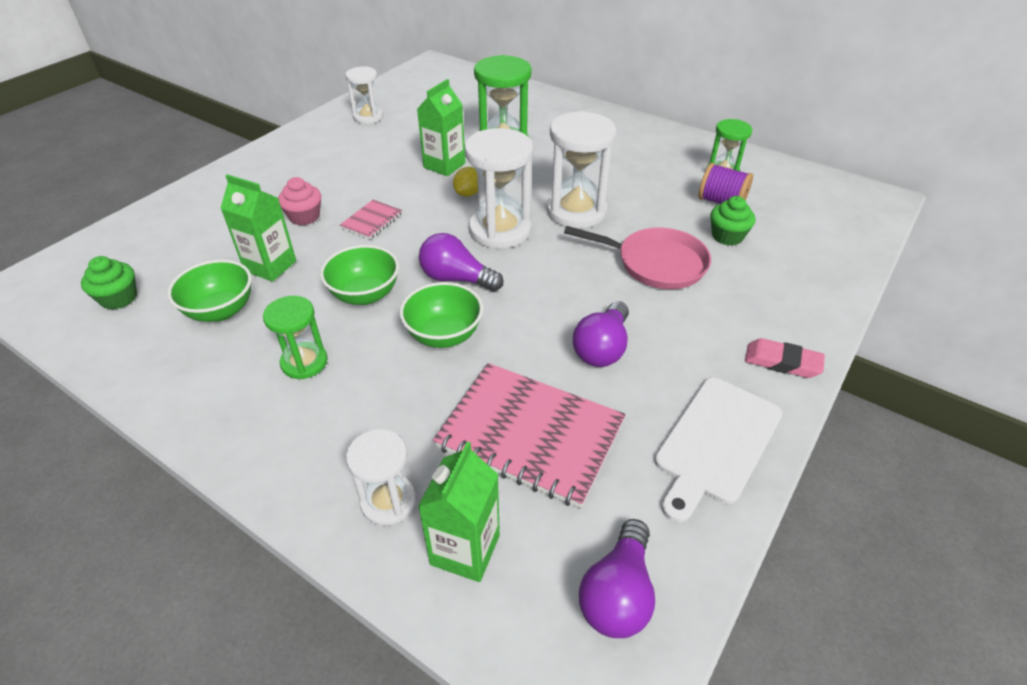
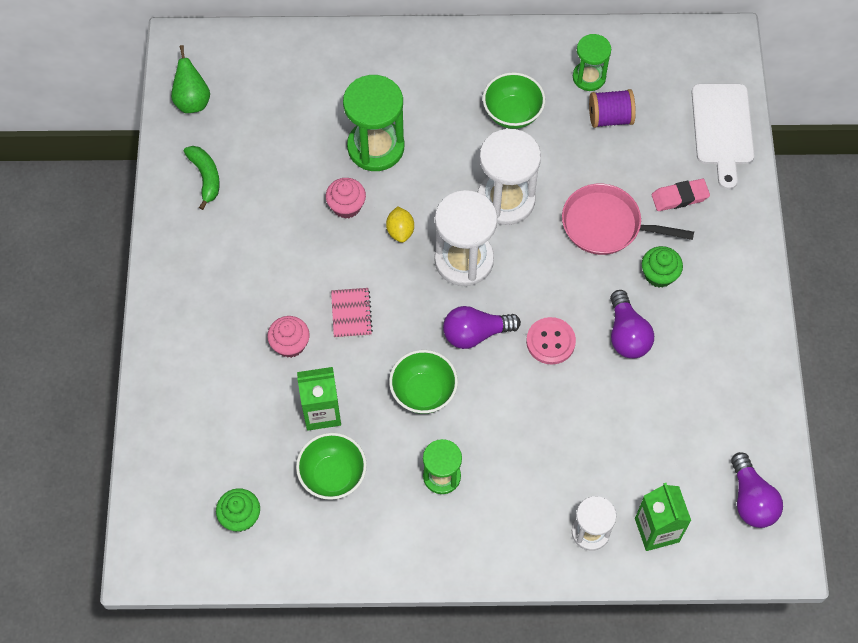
camera: 35 degrees left, 20 degrees up
(368, 117) = (205, 177): white hourglass -> green banana
(407, 85) = (192, 101): none -> green pear
(444, 165) = (346, 206): green carton -> pink cupcake
(444, 335) = (514, 392): green bowl -> green bowl (512, 113)
(519, 316) = (550, 341): none -> pink button
(530, 435) = (633, 433): pink notebook -> none
(655, 263) = (606, 225): pink pan -> pink pan turned 150 degrees counterclockwise
(715, 443) = (742, 367): white cutting board -> white cutting board (722, 129)
(727, 236) = (639, 160): green cupcake -> green cupcake (659, 274)
(782, 362) = (745, 273): pink eraser -> pink eraser (679, 197)

